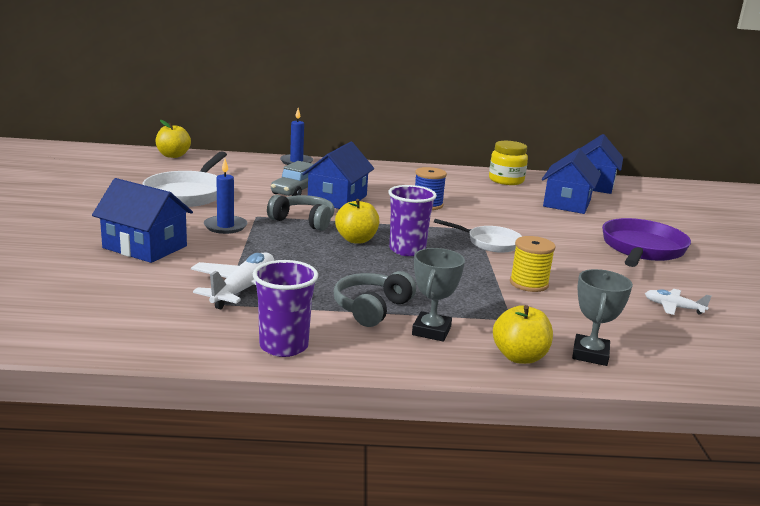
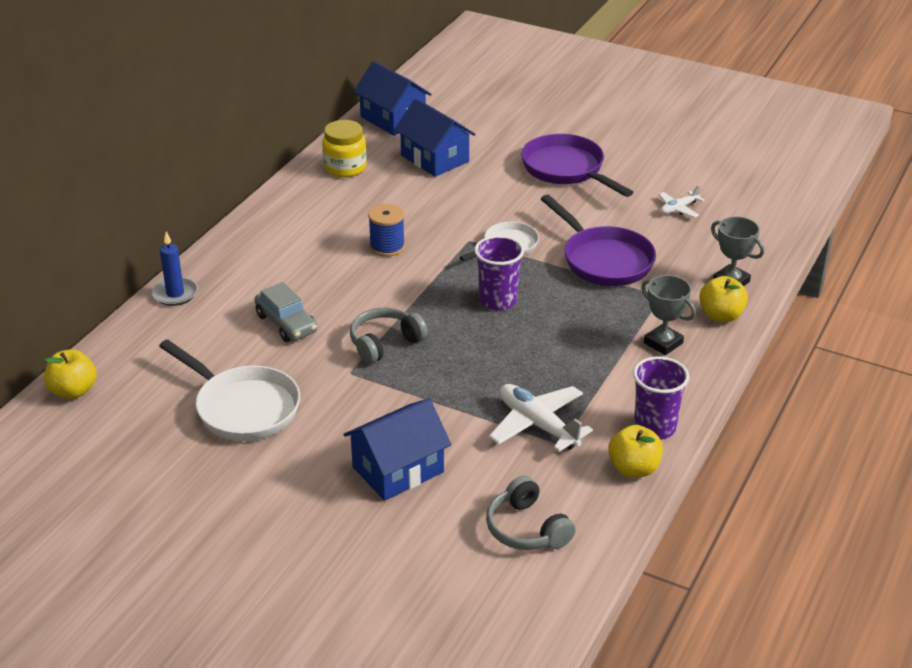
camera: 60 degrees left, 15 degrees up
(225, 226) = (370, 401): blue candle -> none
(337, 199) = (331, 301): blue house -> none
(356, 240) = (456, 324): yellow apple -> yellow apple (634, 469)
(371, 308) = (610, 361): grey headphones -> grey headphones (527, 529)
(529, 283) = (603, 260): yellow spool -> purple pan

